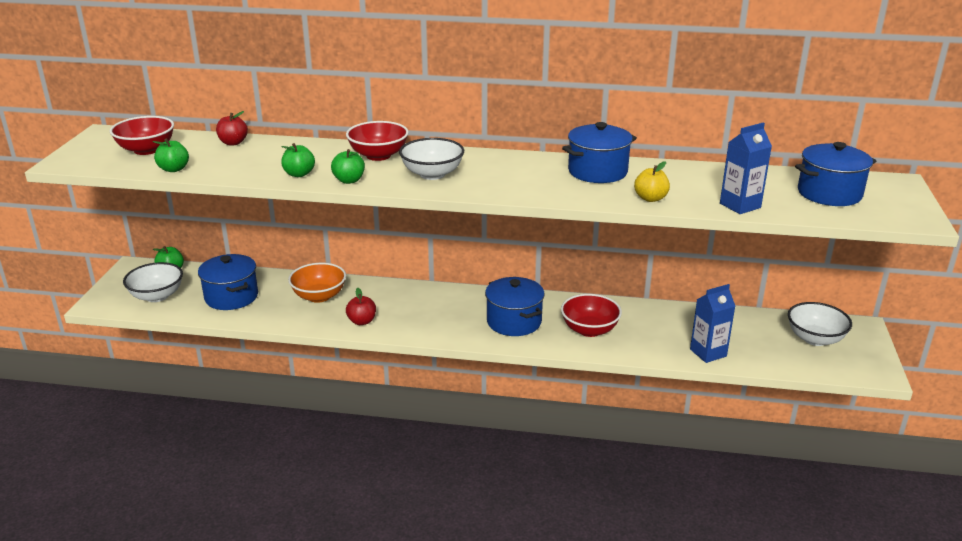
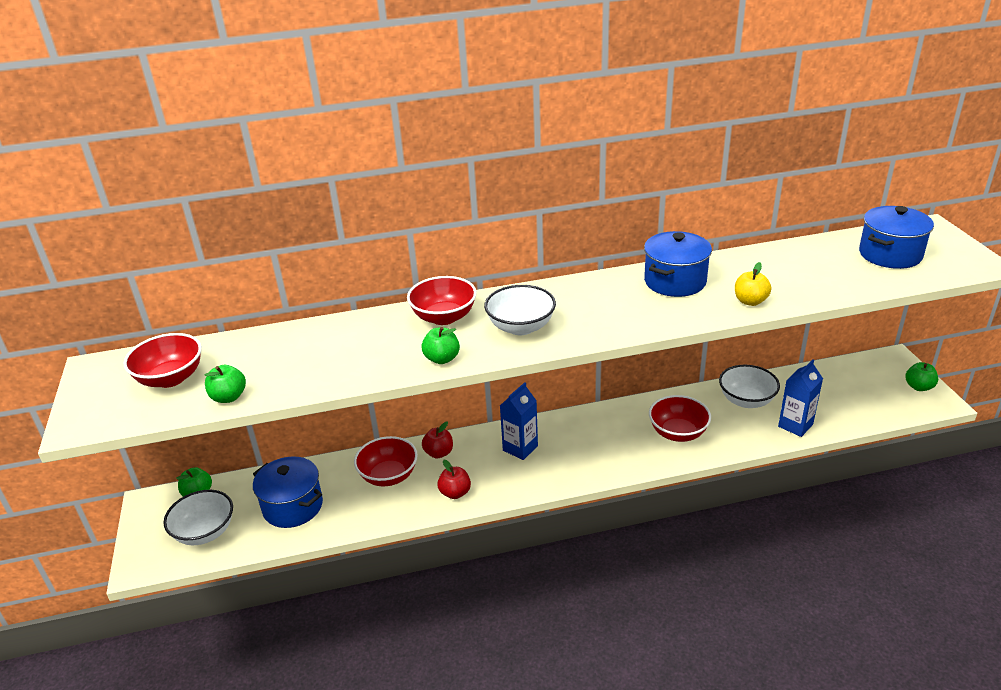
camera: 20 degrees left, 5 degrees up
(233, 143) = (267, 341): red apple -> red apple (439, 453)
(299, 174) = (380, 365): green apple -> green apple (918, 387)
(319, 296) = (388, 476): orange bowl -> red bowl
(514, 322) = (603, 445): blue pot -> none
(740, 205) = (832, 288): blue carton -> blue carton (520, 448)
(815, 339) = (868, 382): white bowl -> white bowl (746, 400)

